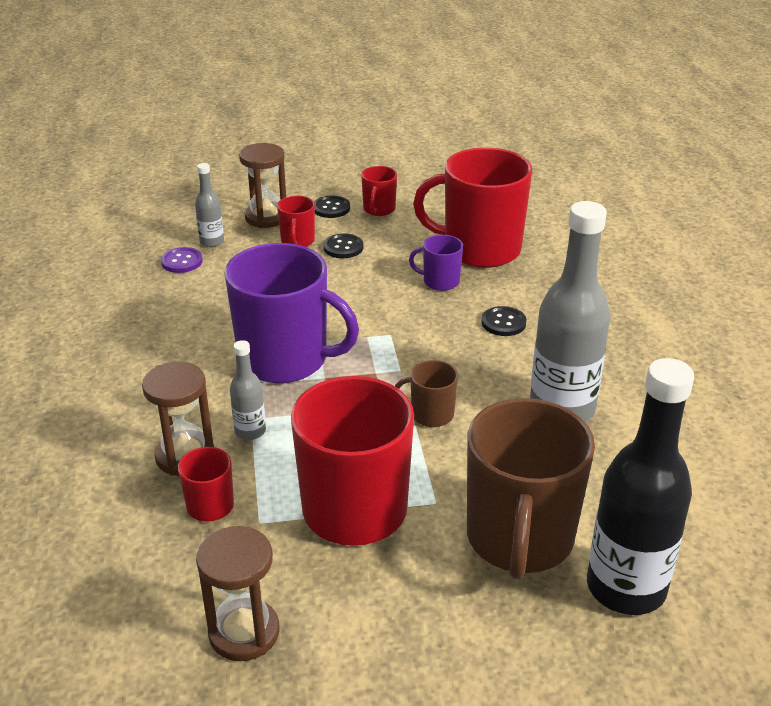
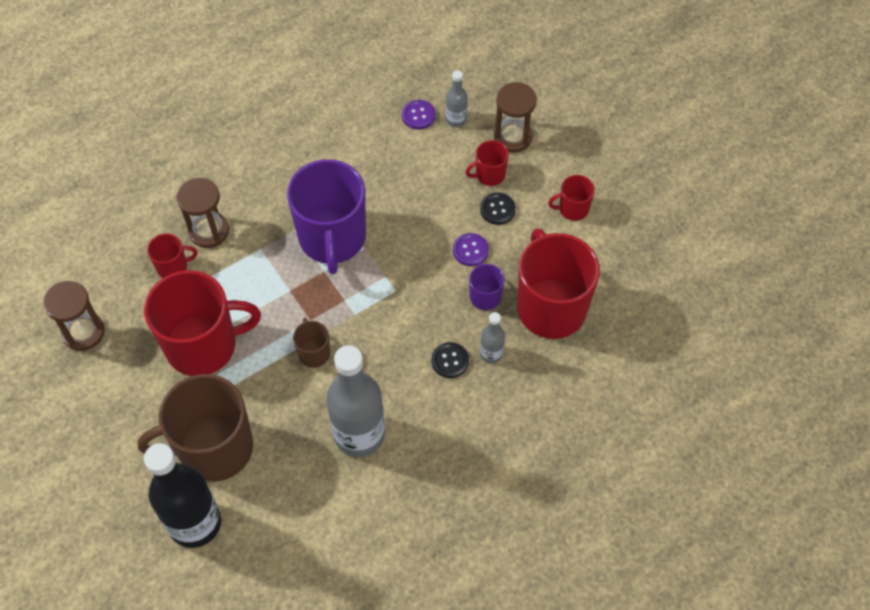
camera: 65 degrees right, 25 degrees up
(250, 431) = (247, 254): grey bottle -> grey bottle (491, 354)
(331, 208) = (554, 174): black button -> none
(378, 275) = (470, 250): none -> purple button

